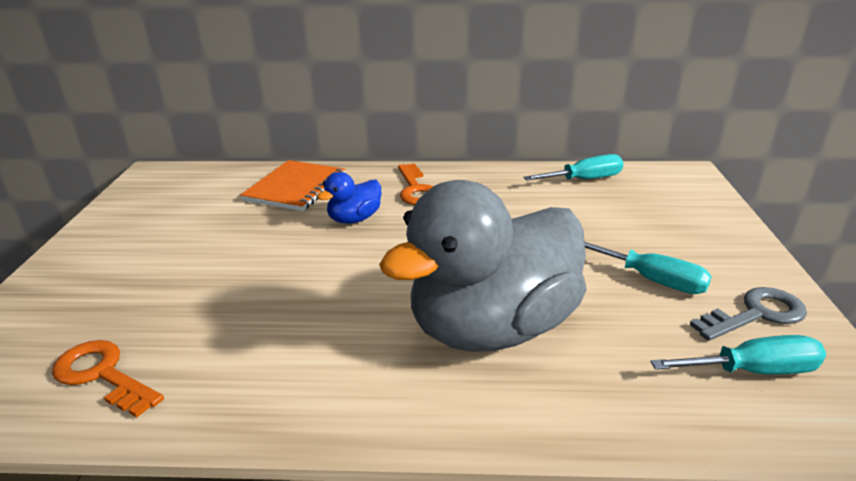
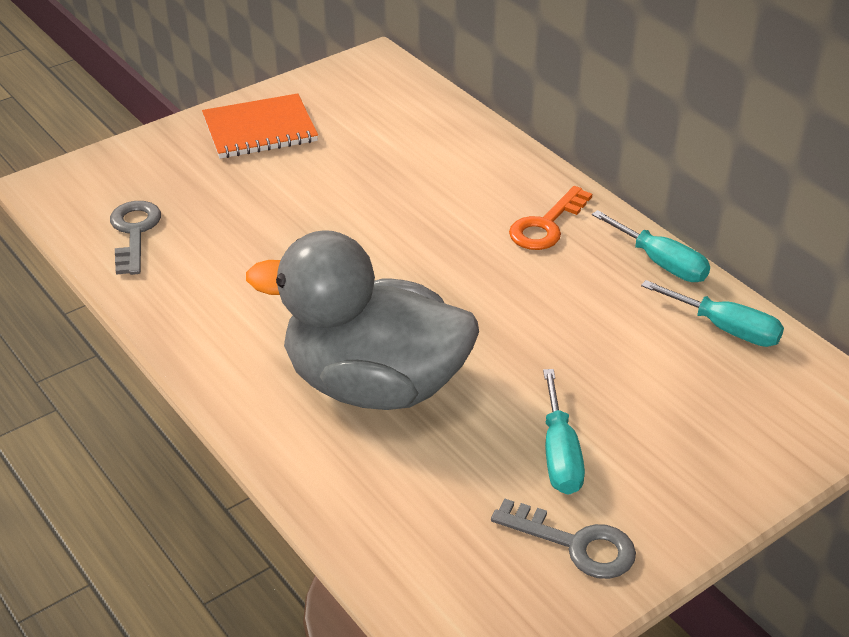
camera: 50 degrees right, 10 degrees up
(102, 375) = (134, 232): orange key -> grey key
(296, 188) = (454, 153): orange notebook -> orange notebook (260, 130)
(354, 219) = (444, 220): blue duck -> none
(753, 371) = (476, 563): turquoise screwdriver -> turquoise screwdriver (661, 263)

